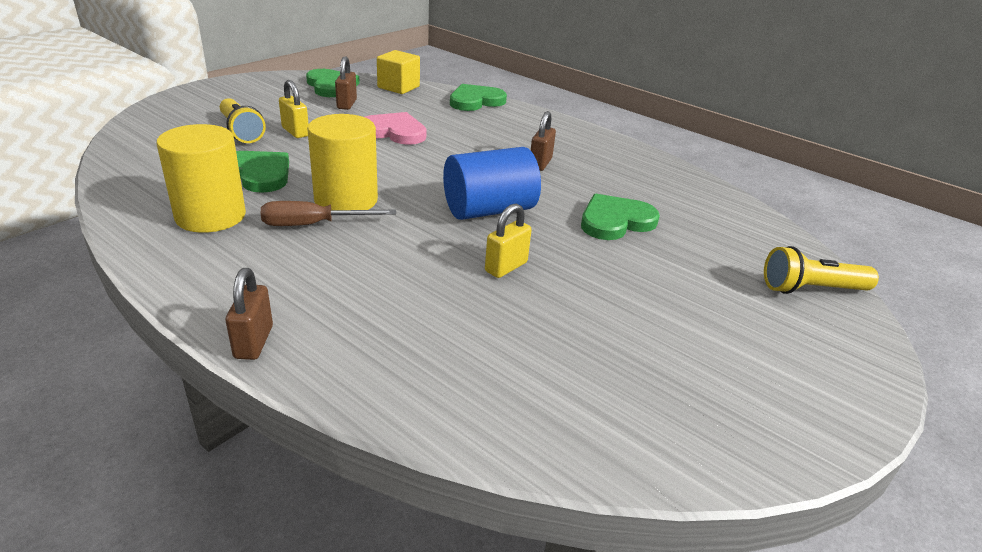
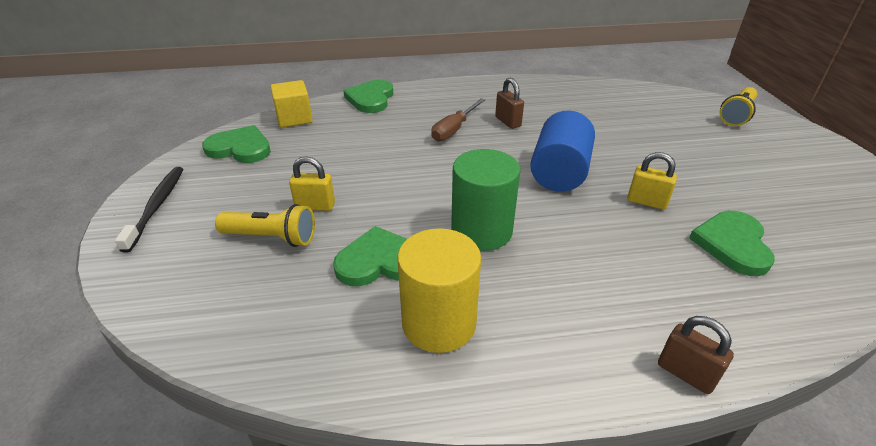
camera: 45 degrees left, 5 degrees up
(232, 89) = (157, 206): none -> black toothbrush
(313, 224) = (510, 265): brown screwdriver -> brown screwdriver (454, 129)
(346, 200) = (481, 230): yellow cylinder -> green cylinder
(347, 104) = (293, 156): brown padlock -> none
(394, 132) = (381, 156): pink heart -> none
(506, 267) = (646, 202): yellow padlock -> yellow padlock turned 60 degrees counterclockwise
(615, 221) = (615, 134): green heart -> green heart (732, 244)

